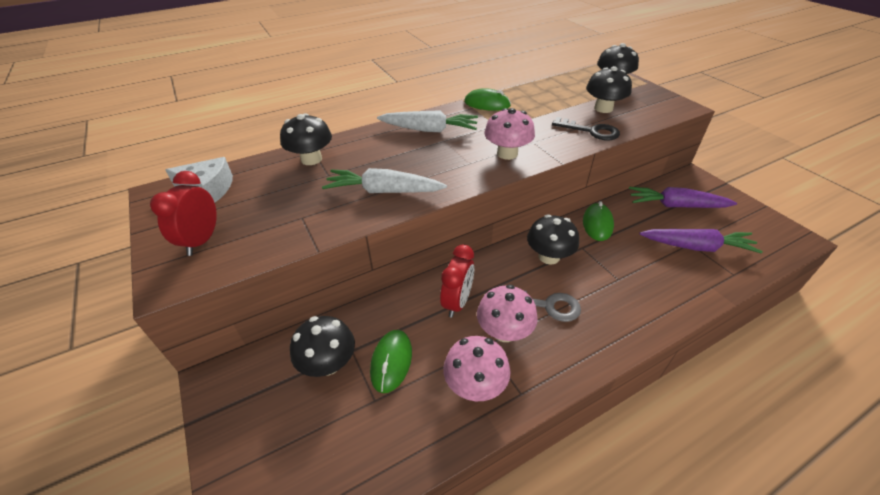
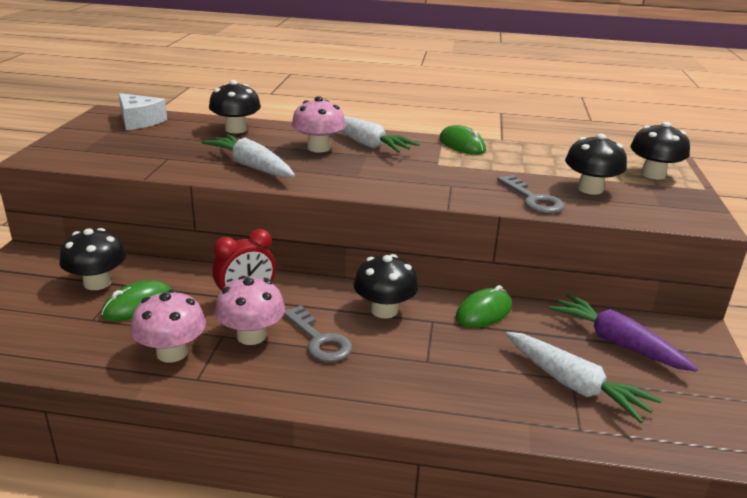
camera: 35 degrees right, 15 degrees down
(202, 240) = (88, 145): red clock -> none
(507, 153) = (406, 183): pink mushroom -> pink mushroom (318, 148)
(591, 131) = (533, 199): black key -> grey key
(696, 247) = (574, 385): purple carrot -> white carrot

